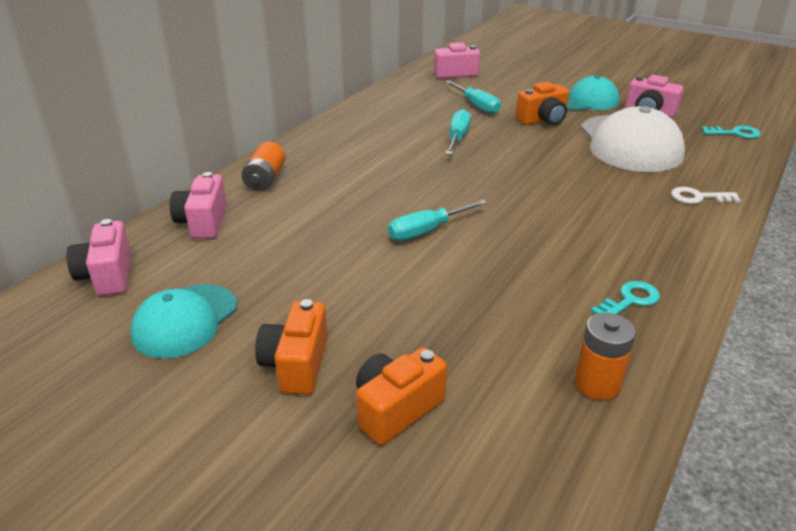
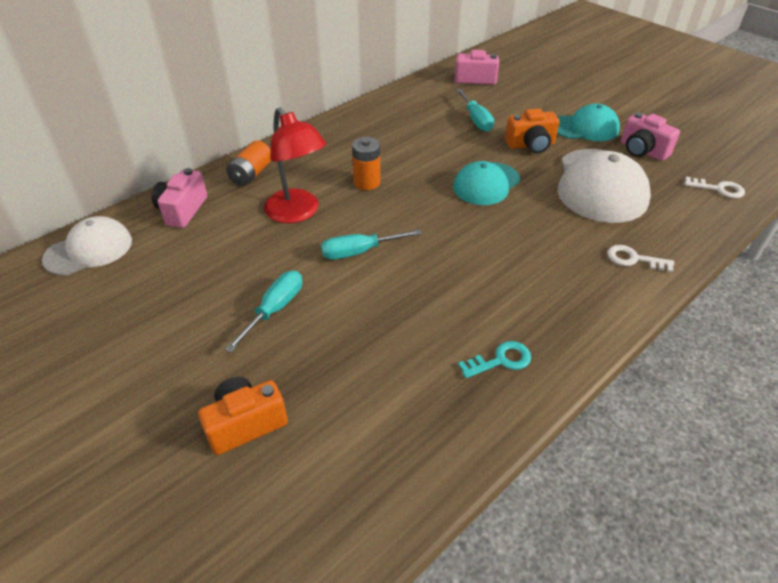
camera: 15 degrees right, 10 degrees up
(107, 276) = (89, 250): pink camera -> white cap
(185, 321) = (126, 304): turquoise cap -> turquoise cap (486, 184)
(296, 364) = (189, 364): orange camera -> none
(338, 206) = (297, 213): none -> red lamp
(457, 138) = (439, 154): turquoise screwdriver -> turquoise screwdriver (274, 310)
(597, 384) = (423, 439): orange battery -> orange battery (367, 182)
(735, 133) = (718, 189): turquoise key -> white key

